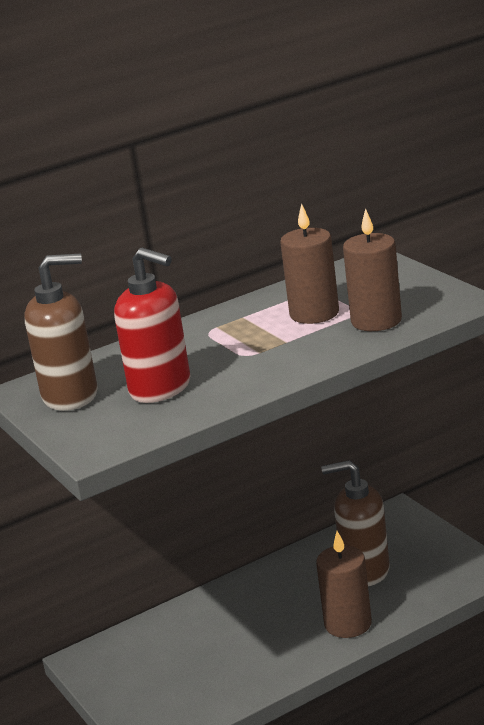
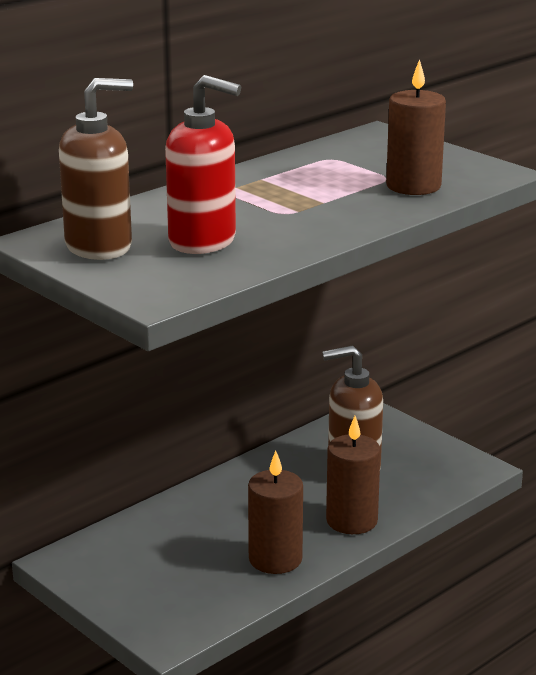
camera: 15 degrees left, 0 degrees up
(314, 313) = (341, 178): brown candle -> brown candle (275, 559)

